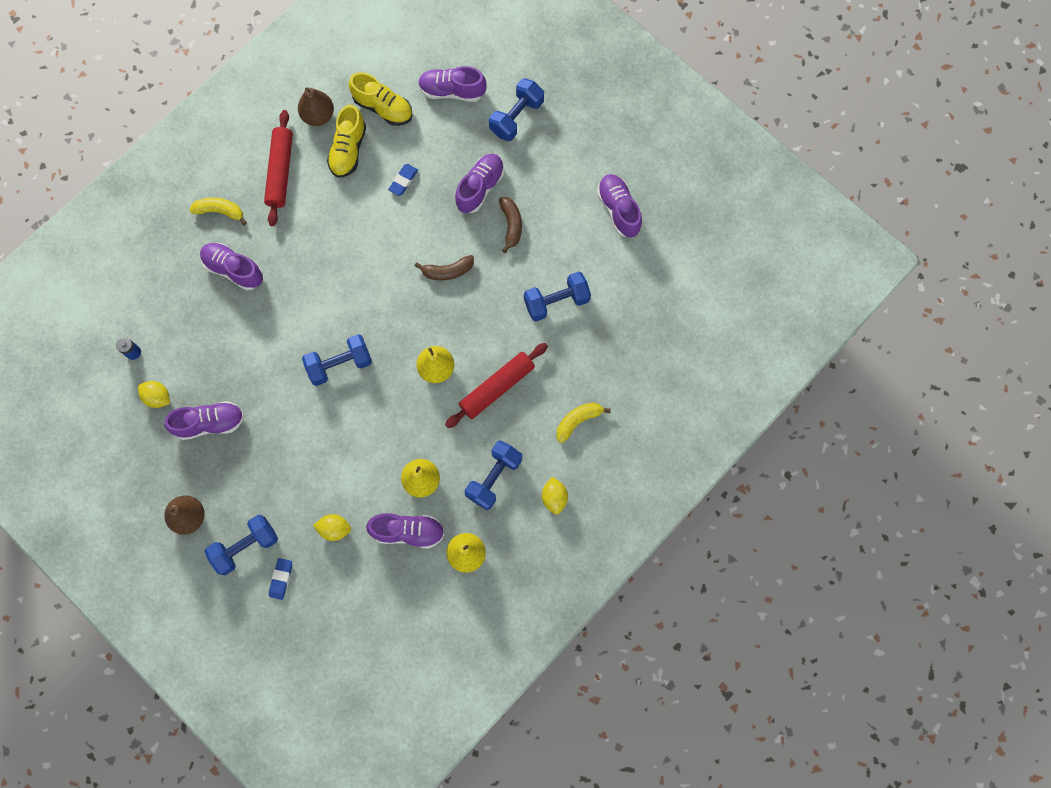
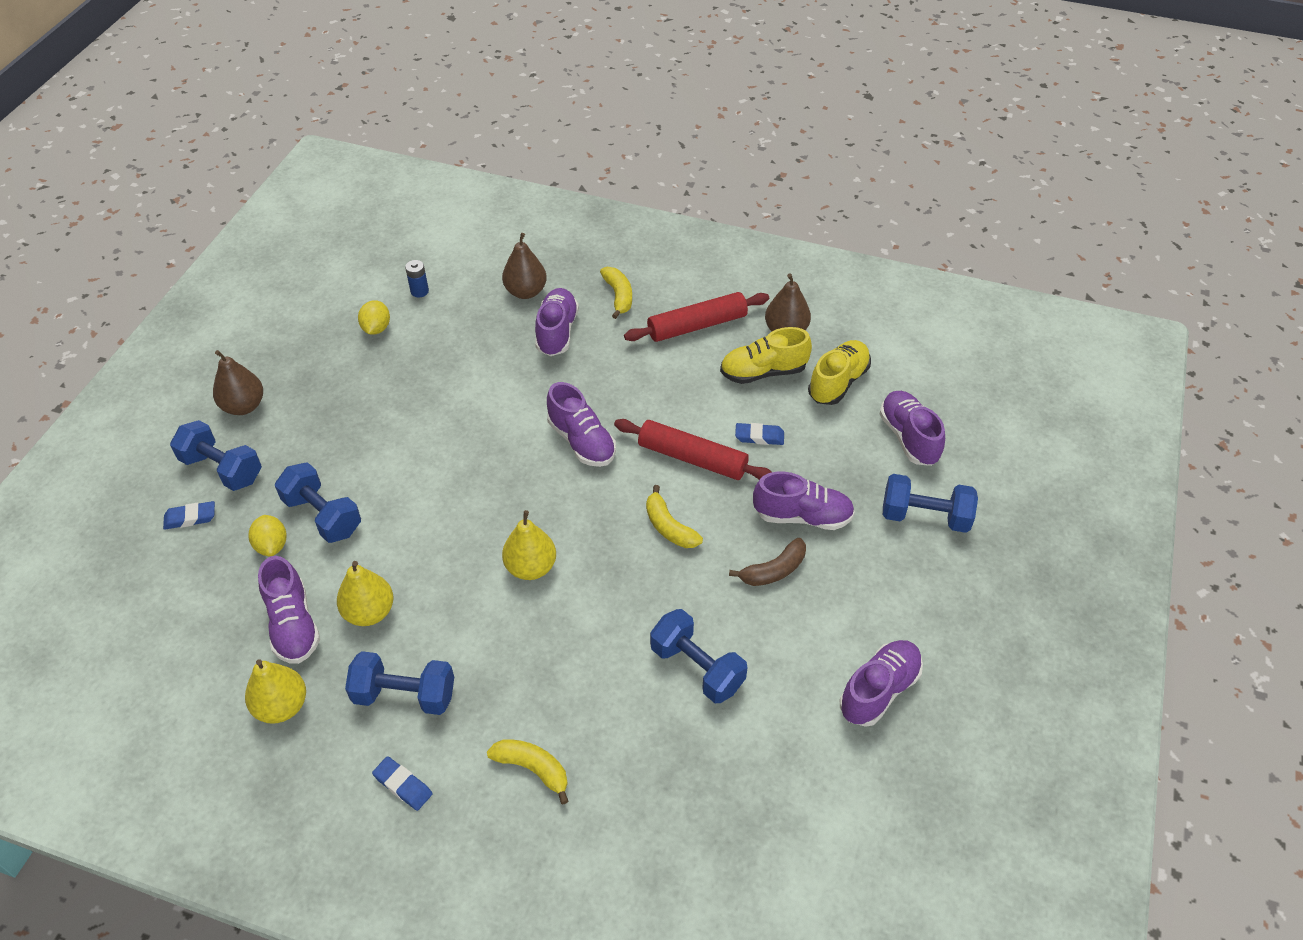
camera: 65 degrees right, 25 degrees down
(178, 275) = (526, 292): none -> brown pear
(210, 423) = (364, 381): purple shoe -> purple shoe (582, 441)
(340, 364) = (489, 468): blue dumbbell -> blue dumbbell (323, 515)
(383, 108) = (838, 382): yellow shoe -> yellow shoe turned 150 degrees counterclockwise
(447, 271) = (669, 527): brown banana -> yellow banana
(497, 387) = (536, 646): red rolling pin -> red rolling pin (692, 458)
(554, 497) = (403, 785): yellow lemon -> blue eraser

